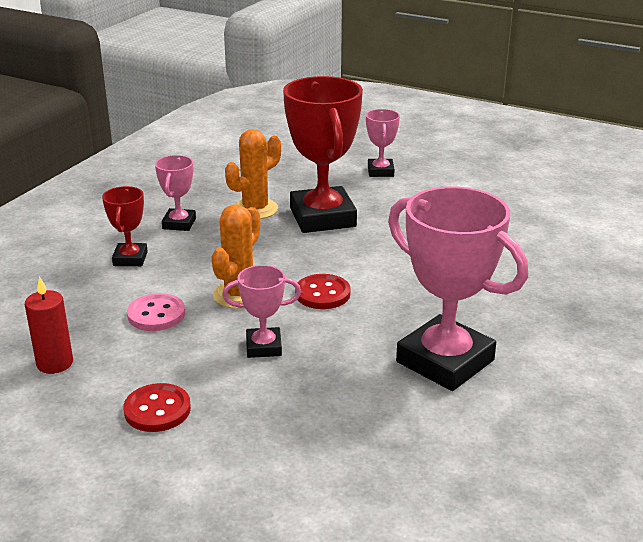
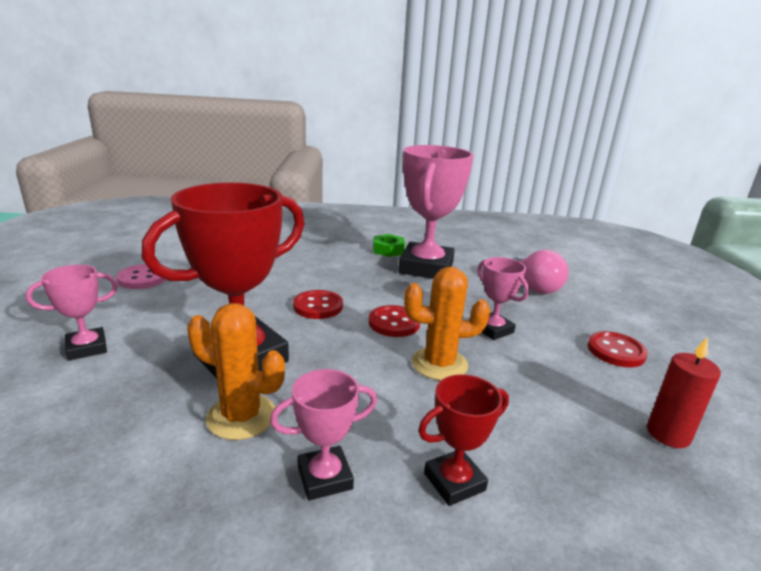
camera: 120 degrees left, 5 degrees down
(156, 314) = (525, 402): pink button -> pink button (143, 278)
(333, 434) = (534, 287): none -> pink light bulb
(384, 263) = (318, 306): none -> red button
(523, 350) = (388, 250): none -> green nut

